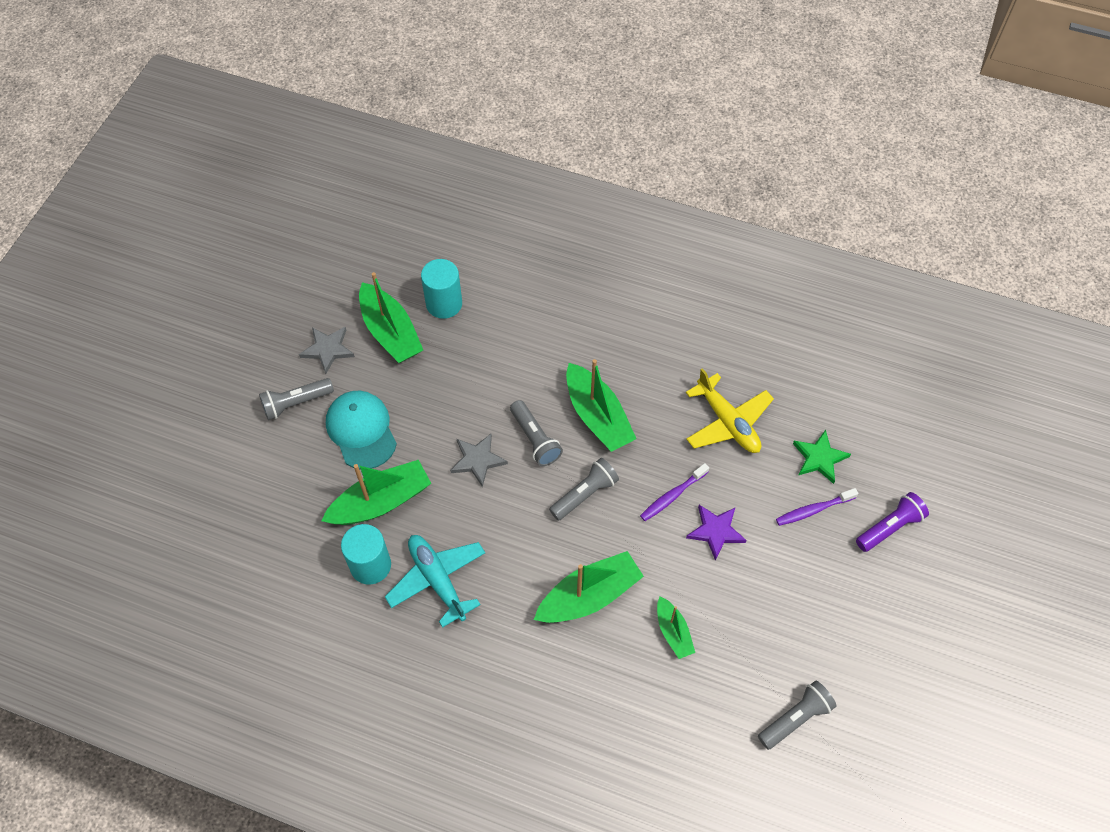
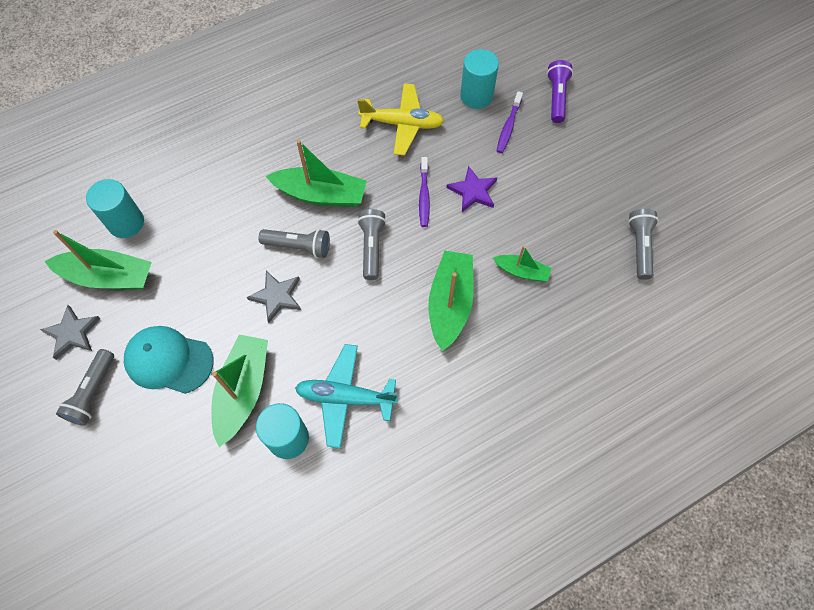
camera: 50 degrees left, 5 degrees up
(819, 458) = (476, 96): green star -> turquoise cylinder

